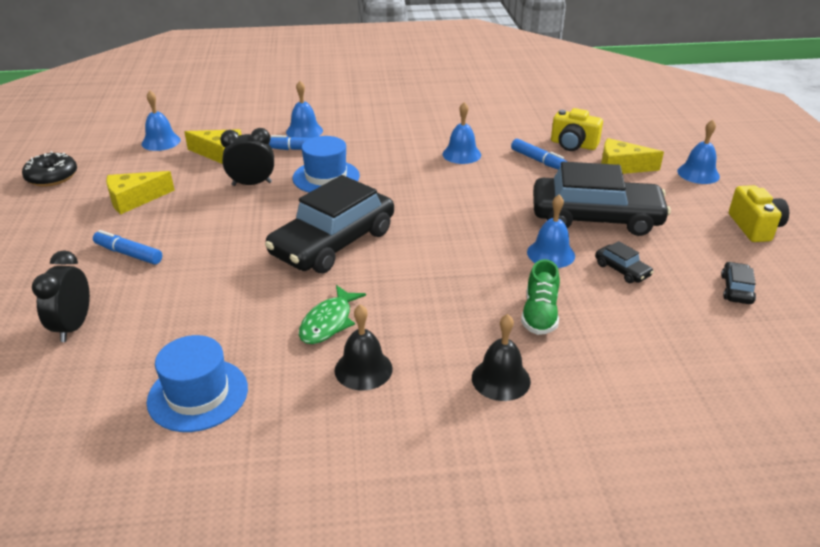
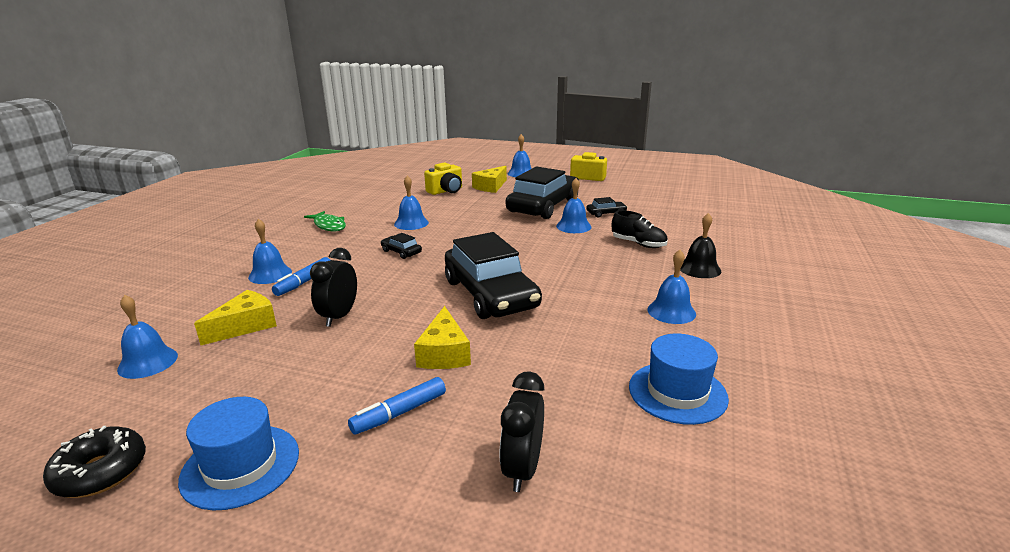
camera: 65 degrees left, 10 degrees down
(73, 326) = (522, 469): black clock -> black clock turned 75 degrees clockwise
(134, 199) = (274, 397): yellow cheese -> yellow cheese (444, 353)
(326, 177) = (376, 279): blue hat -> blue hat (240, 466)
(328, 322) = (605, 315): green fish -> green fish (329, 226)
(363, 369) = (671, 311): black bell -> blue bell
(538, 161) = (454, 204): blue marker -> none
(540, 315) = (638, 244): green shoe -> black shoe
(736, 289) = (643, 195): black car -> black car (401, 252)

